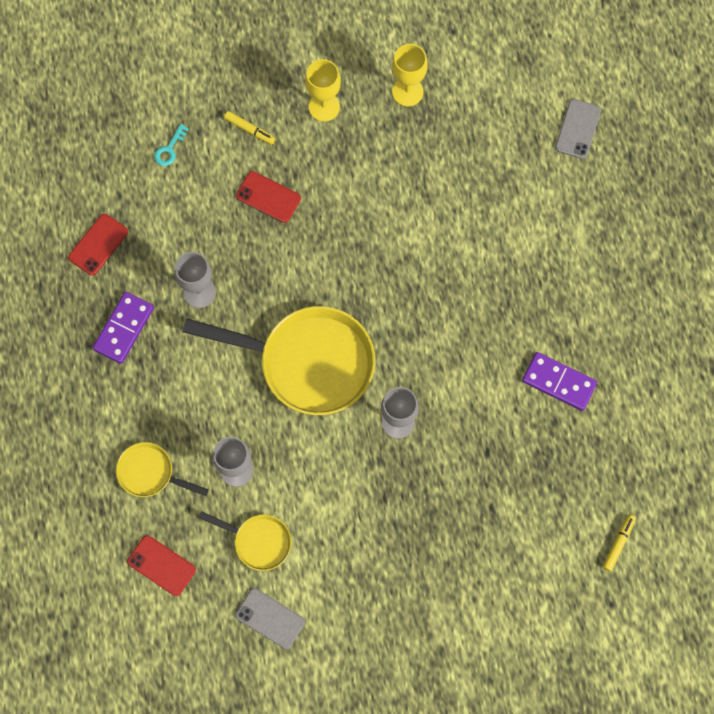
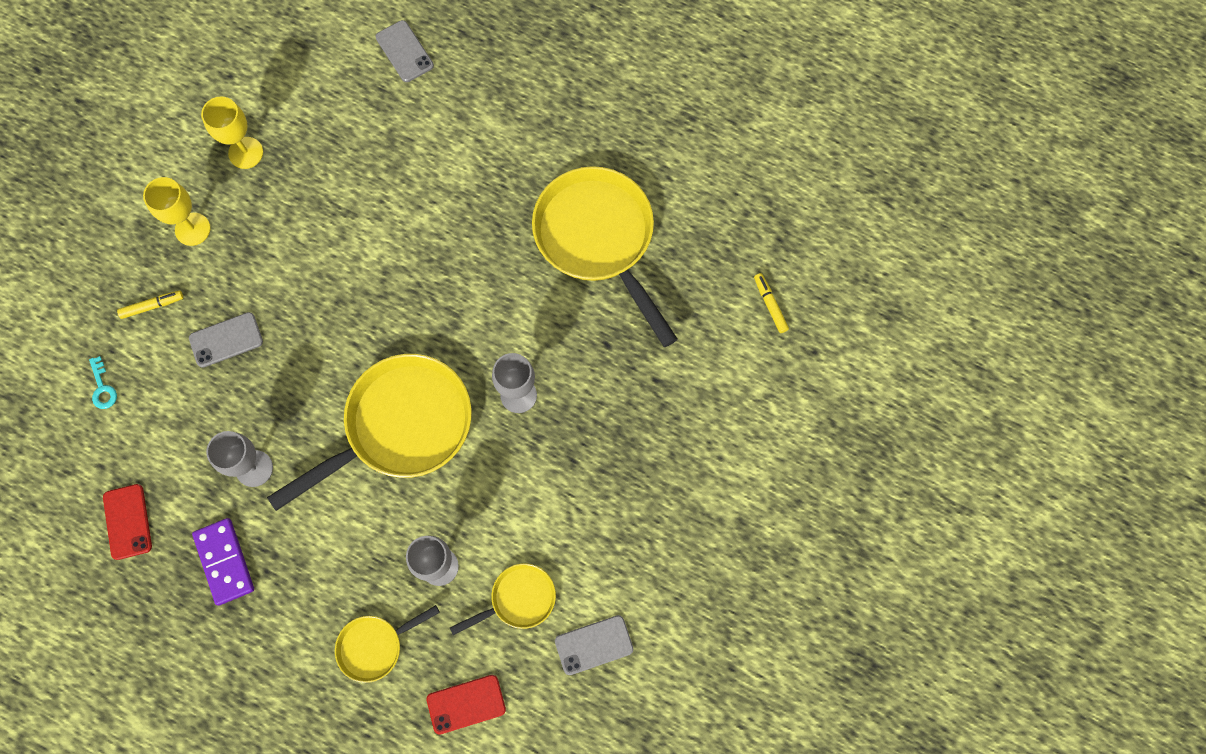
camera: 50 degrees left, 0 degrees up
(268, 197) = (226, 340): red phone -> grey phone
(559, 382) = (598, 240): purple domino -> yellow pan

